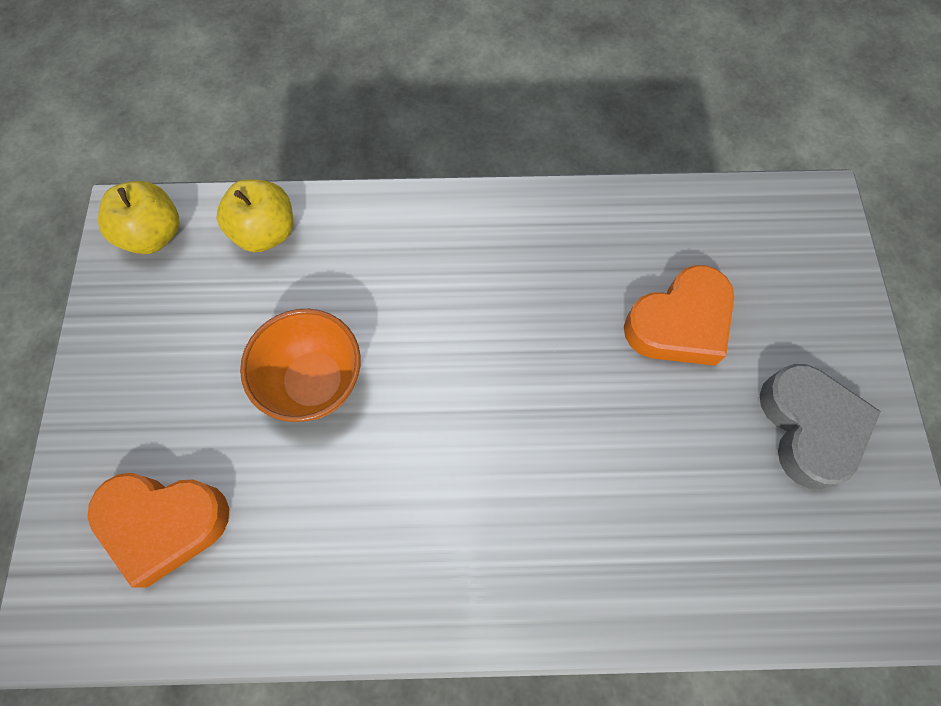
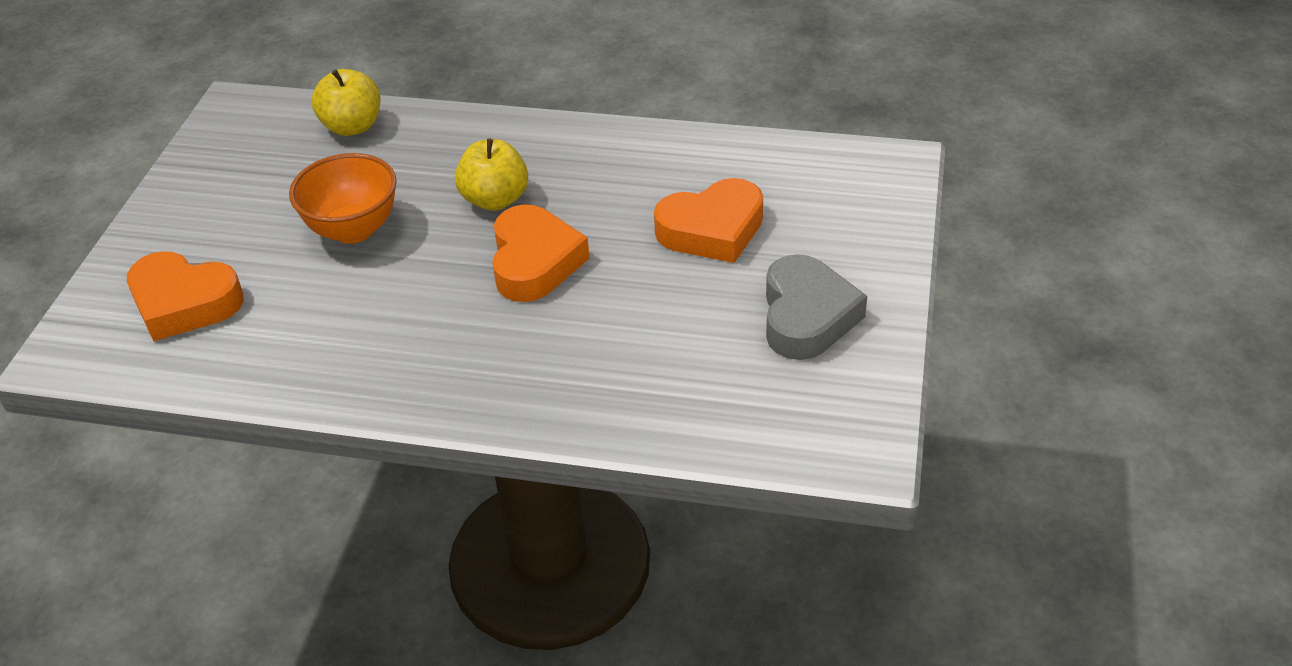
camera: 15 degrees right, 25 degrees down
(154, 234) = (253, 118): yellow apple -> yellow apple (495, 199)
(518, 397) = (534, 262): none -> orange heart

